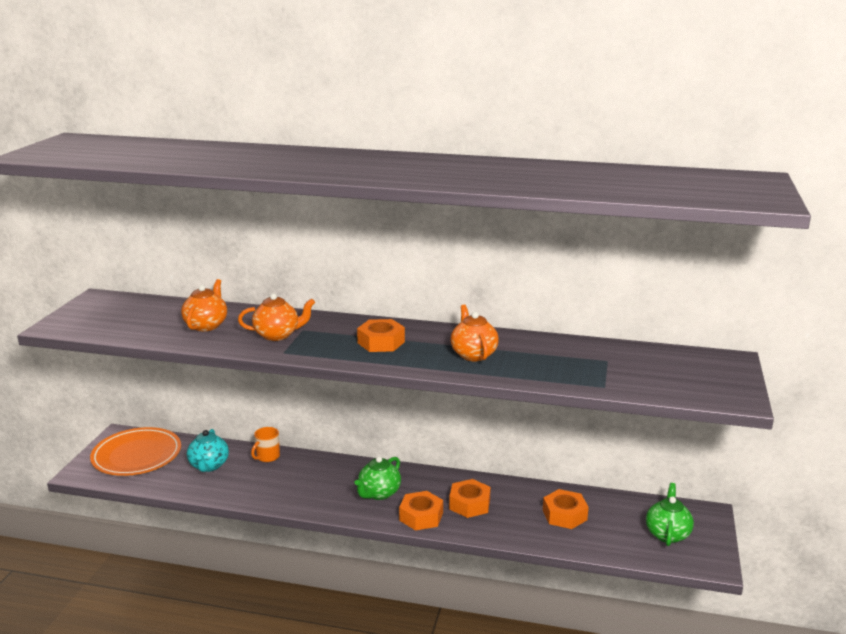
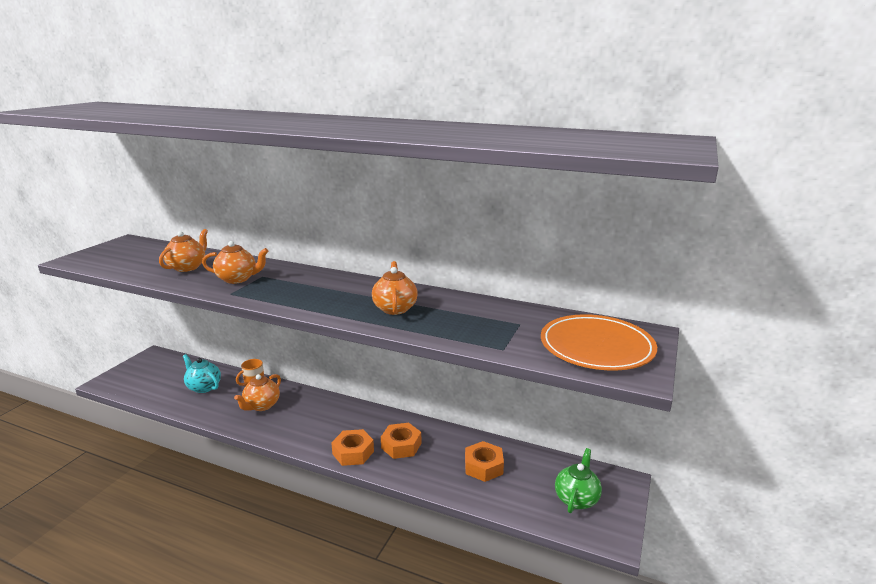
camera: 10 degrees right, 0 degrees up
(137, 455) = (155, 372): orange plate -> orange plate (596, 347)
(209, 466) = (203, 387): turquoise teapot -> turquoise teapot turned 120 degrees clockwise
(291, 479) = (261, 406): none -> orange teapot
(379, 493) = (327, 426): green teapot -> none
(381, 342) = (320, 291): orange nut -> none

